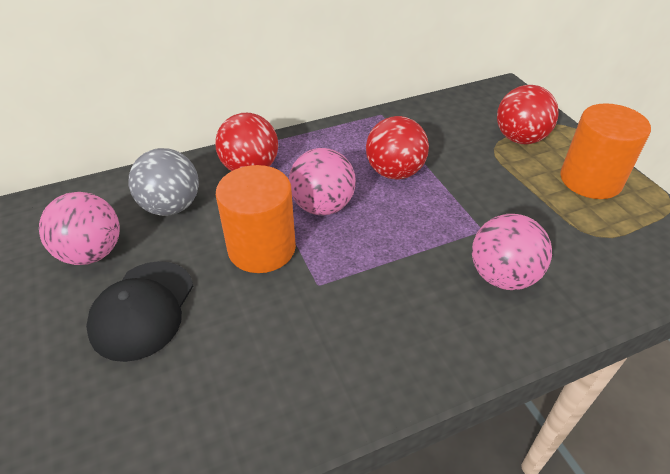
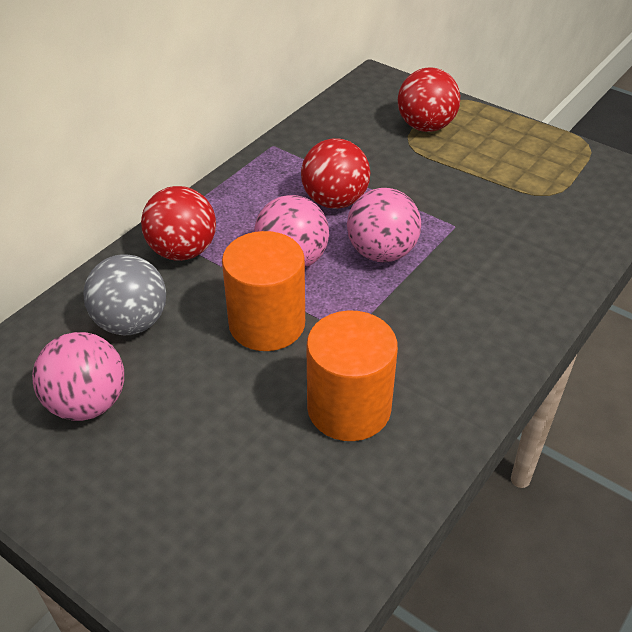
camera: 30 degrees left, 0 degrees up
(143, 310) = (199, 430): black cap -> none
(502, 276) = (500, 259): pink ball -> pink ball (381, 252)
(590, 180) = (512, 146): orange cylinder -> orange cylinder (349, 408)

